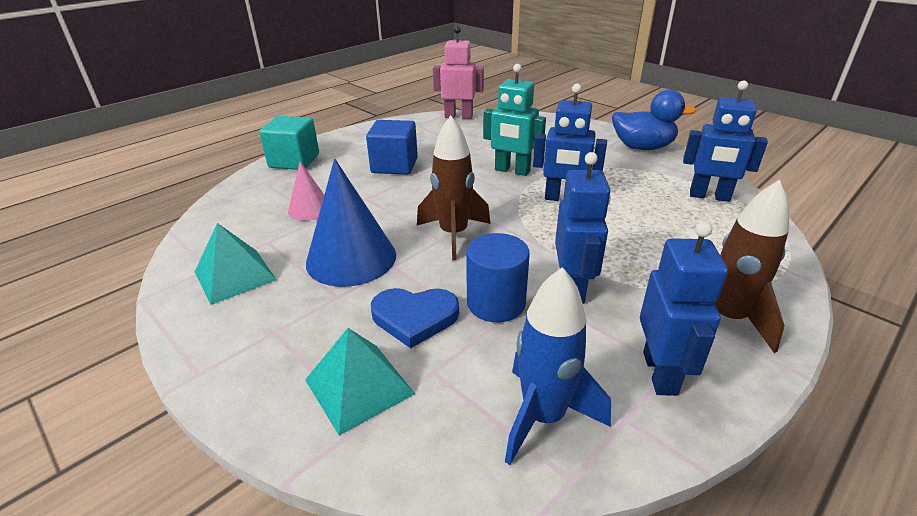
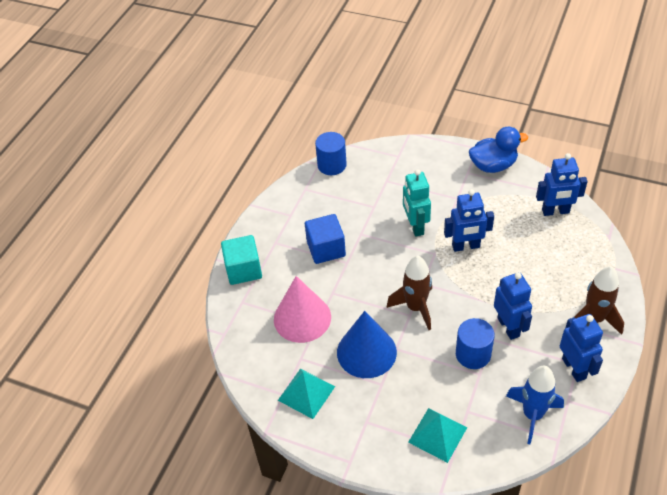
camera: 20 degrees left, 15 degrees up
(310, 209) = (302, 318): pink cone -> pink cone, size x1.80
(414, 317) = (436, 382): blue heart -> none
(458, 116) = (332, 165): pink robot -> blue cylinder
(512, 171) = (415, 226): turquoise robot -> turquoise robot turned 75 degrees clockwise

